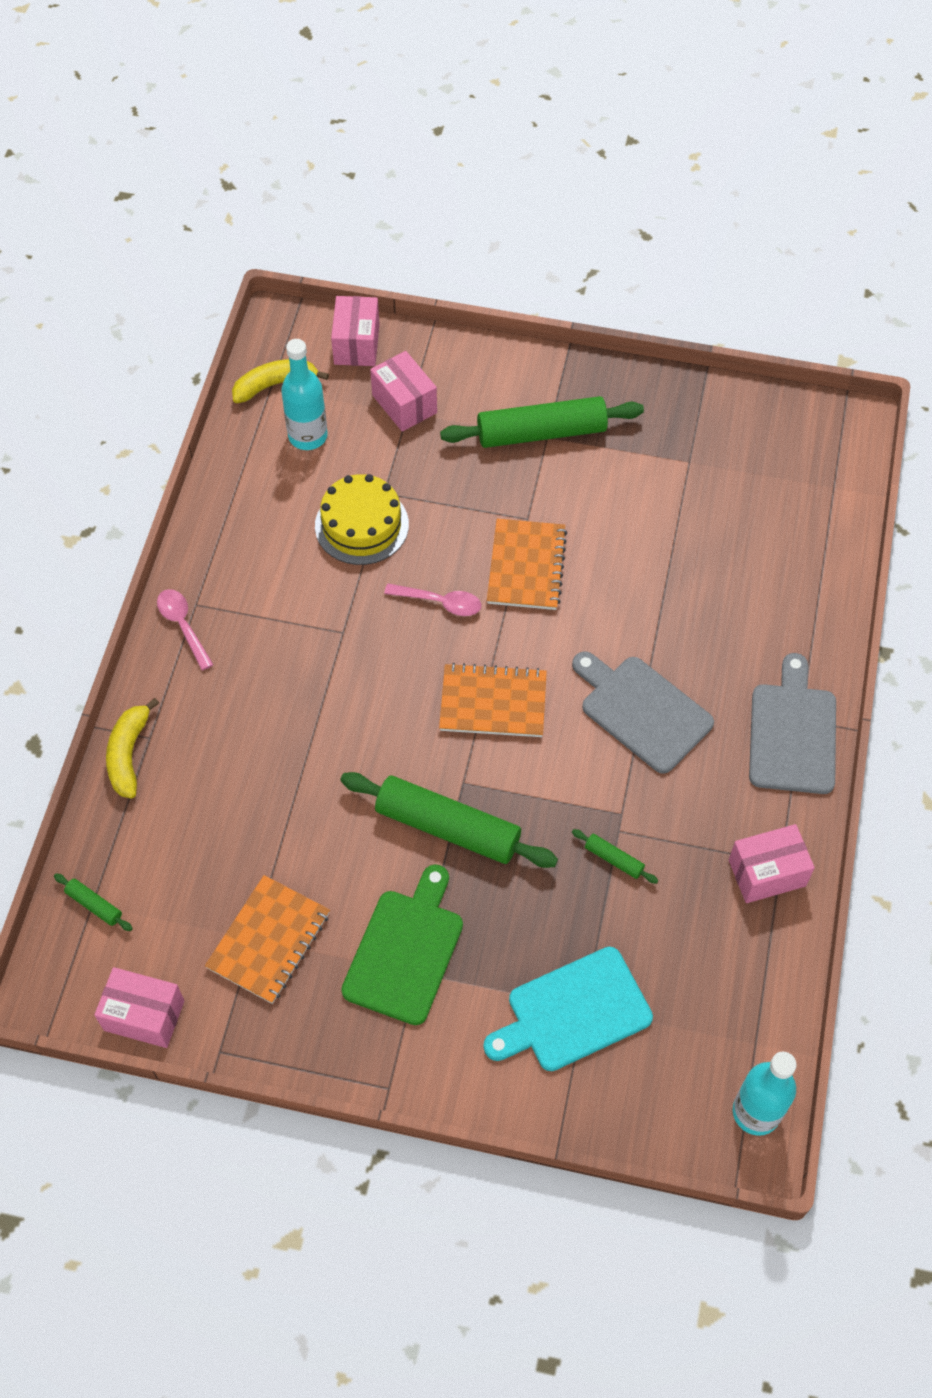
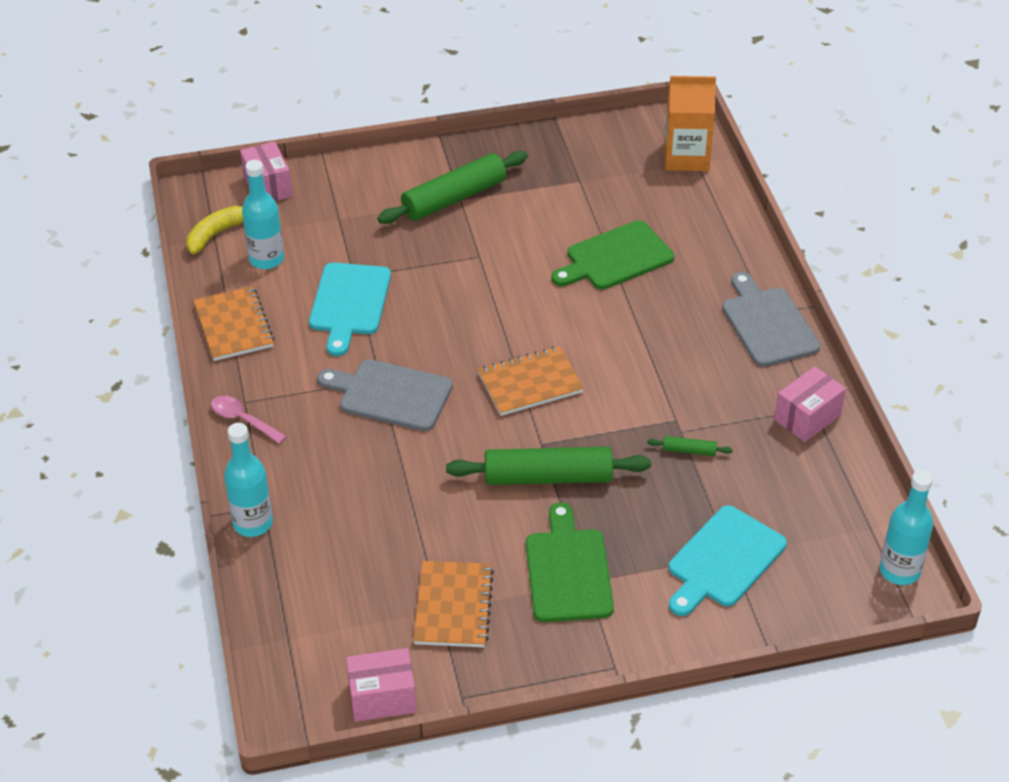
camera: 25 degrees left, 15 degrees down
(94, 905) = (290, 638): green rolling pin -> none
(128, 754) = (253, 523): yellow banana -> turquoise bottle
(361, 525) = (349, 303): yellow cake -> turquoise cutting board
(404, 404) = (332, 213): pink box -> none
(440, 602) = (445, 333): pink spoon -> none
(526, 566) = (498, 287): orange notebook -> orange notebook (234, 326)
(642, 710) = (647, 348): grey cutting board -> grey cutting board (390, 394)
(672, 578) = (615, 257): none -> green cutting board
(826, 475) = (686, 157): none -> orange carton

